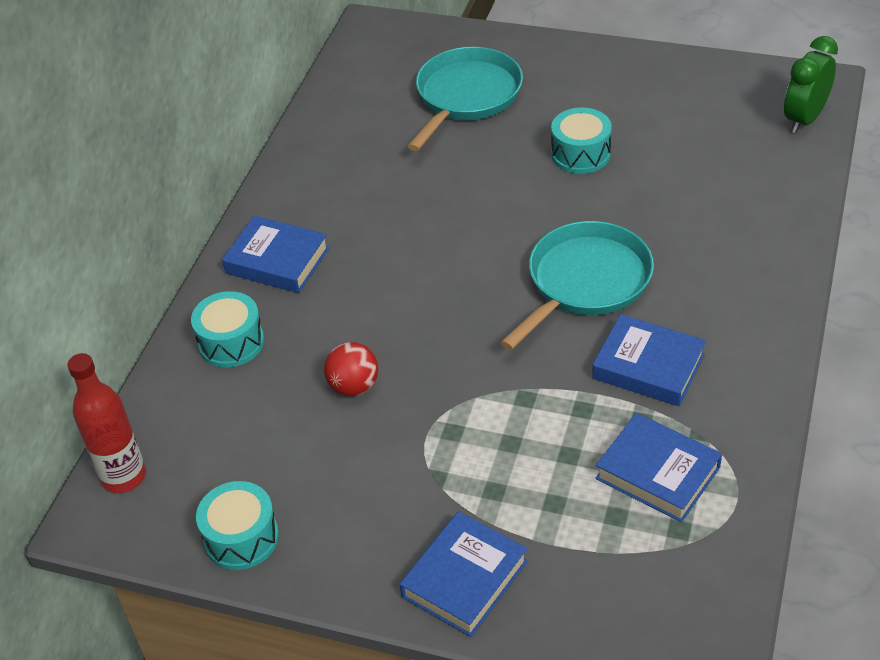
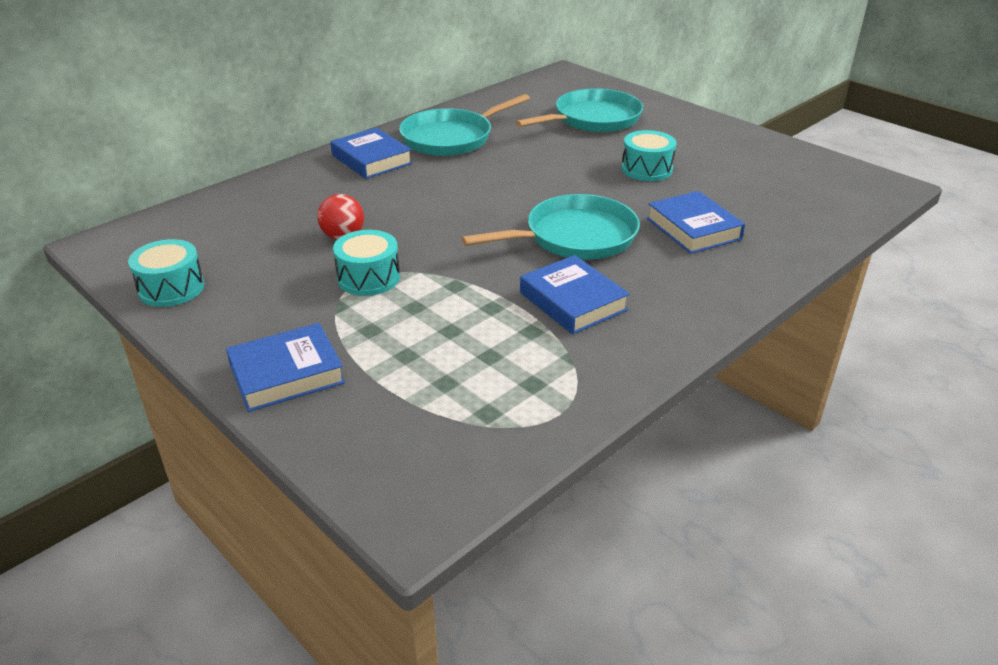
camera: 25 degrees right, 10 degrees down
(123, 476) = (145, 230): red bottle -> none
(231, 342) = (293, 188): turquoise drum -> turquoise drum (368, 278)
(336, 189) = (451, 138): none -> turquoise pan
(657, 473) = (510, 369): blue book -> blue book (693, 229)
(804, 119) = (856, 201): green clock -> none

